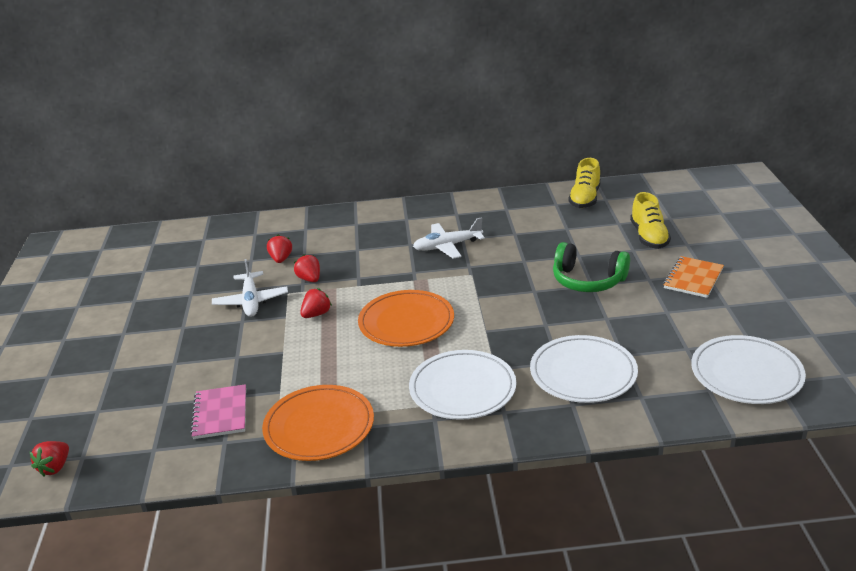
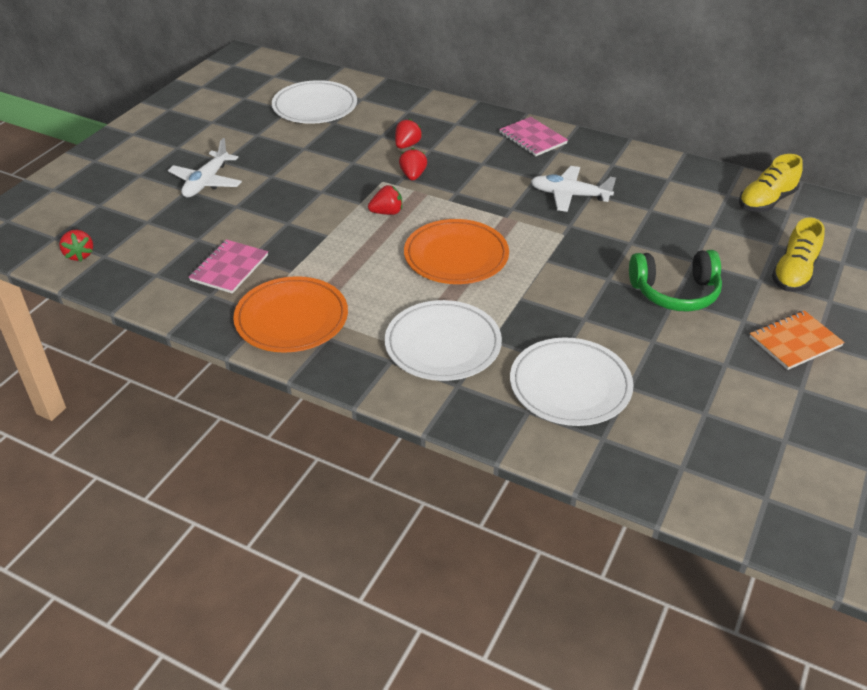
camera: 30 degrees right, 10 degrees up
(55, 467) = (79, 255): red strawberry -> red strawberry turned 75 degrees counterclockwise
(251, 301) = (345, 176): white plane -> white plane (206, 182)
(378, 218) = (532, 138): none -> pink notebook
(588, 280) = (675, 292): green headphones -> green headphones turned 60 degrees counterclockwise
(746, 374) = (741, 472): white plate -> white plate (315, 107)

